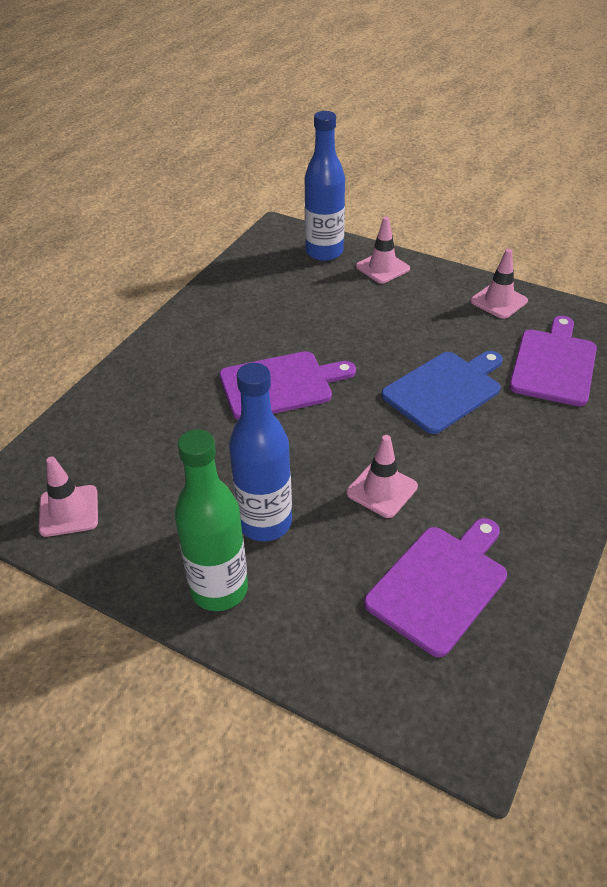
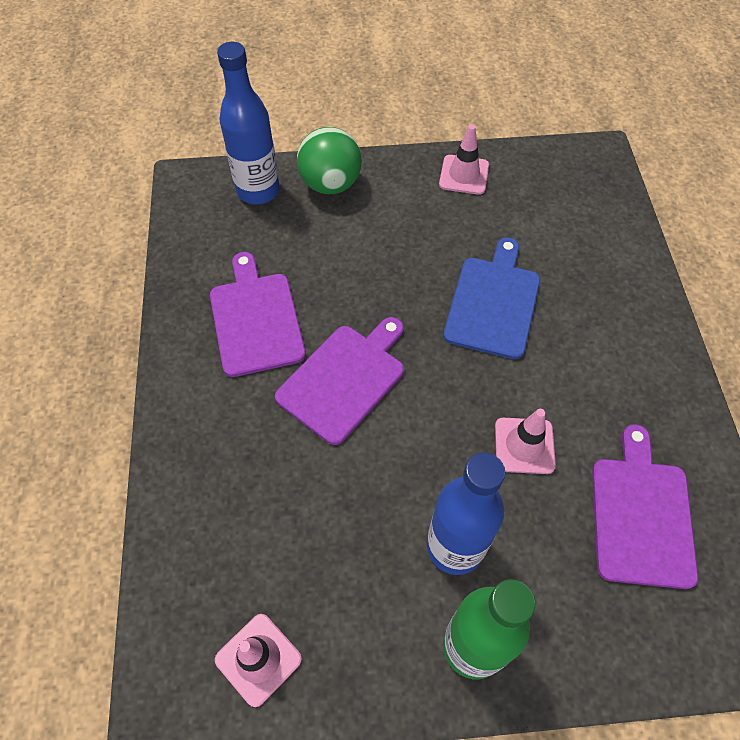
camera: 35 degrees left, 15 degrees up
(382, 268) = (330, 184): pink traffic cone -> green ball
(554, 364) = (559, 225): purple cutting board -> purple cutting board (256, 319)

